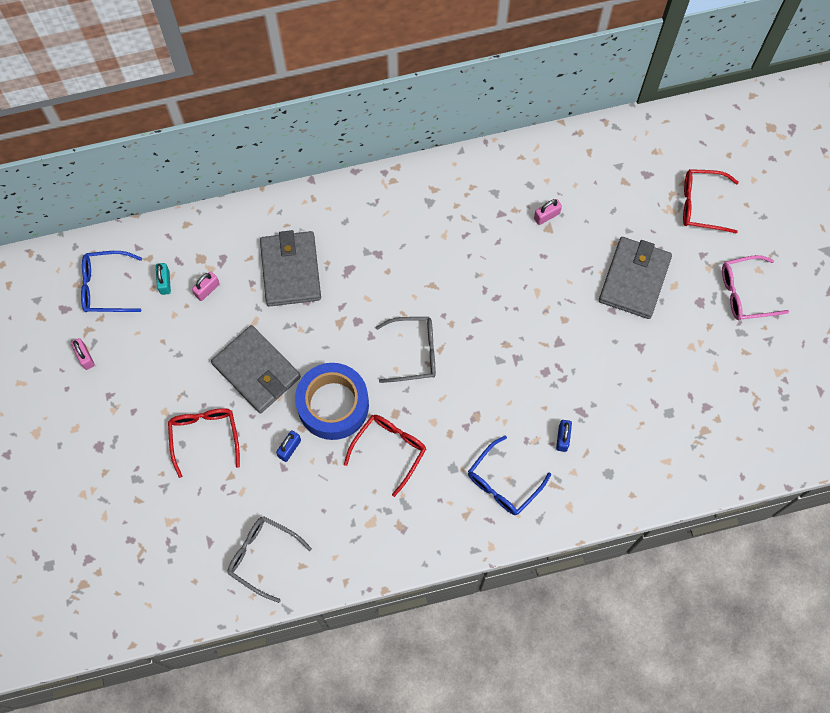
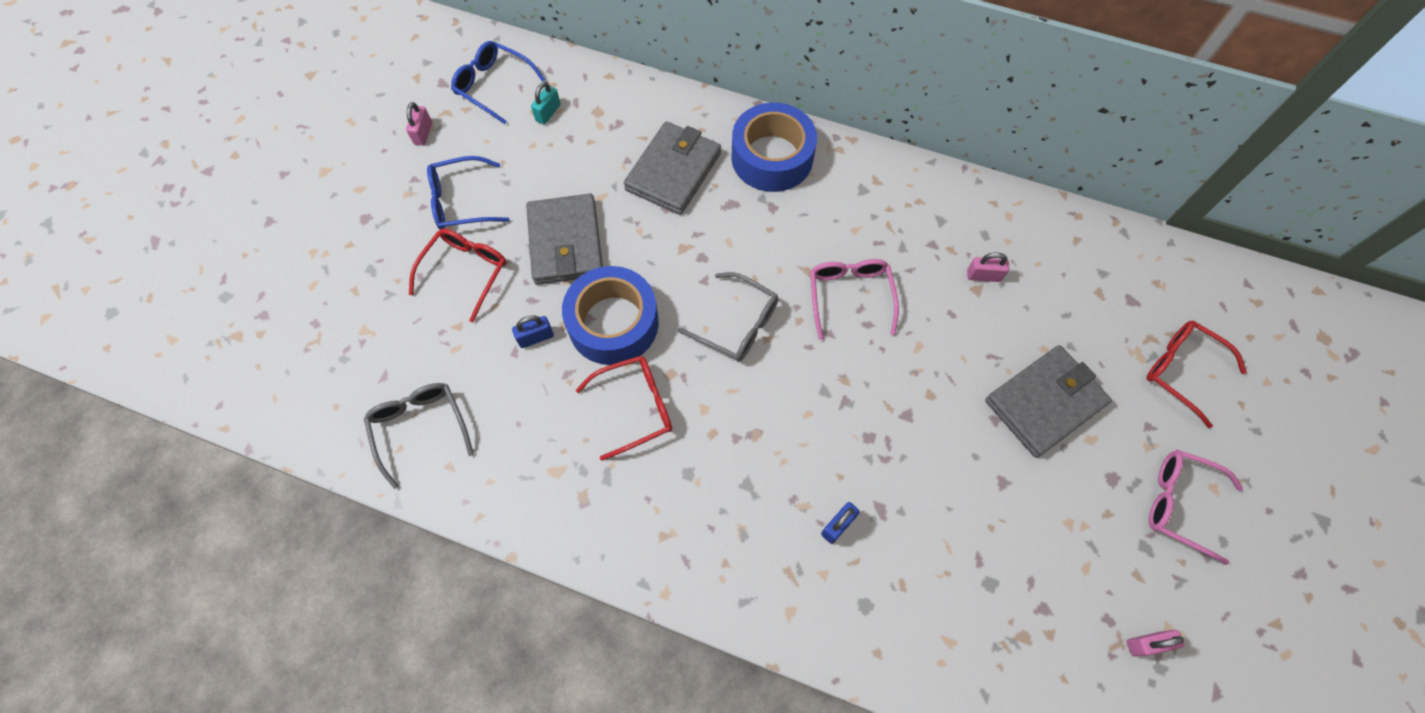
camera: 35 degrees right, 5 degrees down
(207, 289) = (581, 142): pink padlock -> pink padlock (1146, 644)
(351, 216) = (772, 157): none -> blue tape
(472, 285) = (849, 296): none -> pink glasses
(503, 483) = (732, 529): blue glasses -> blue glasses (461, 202)

